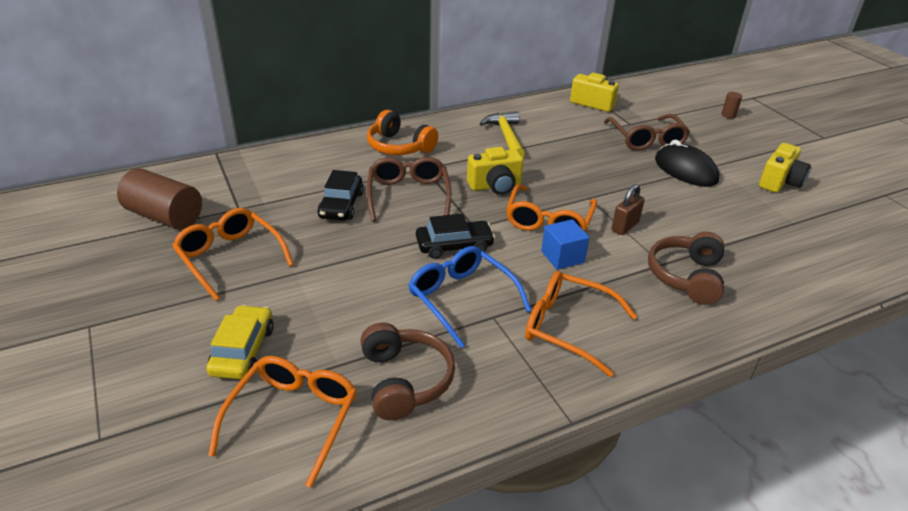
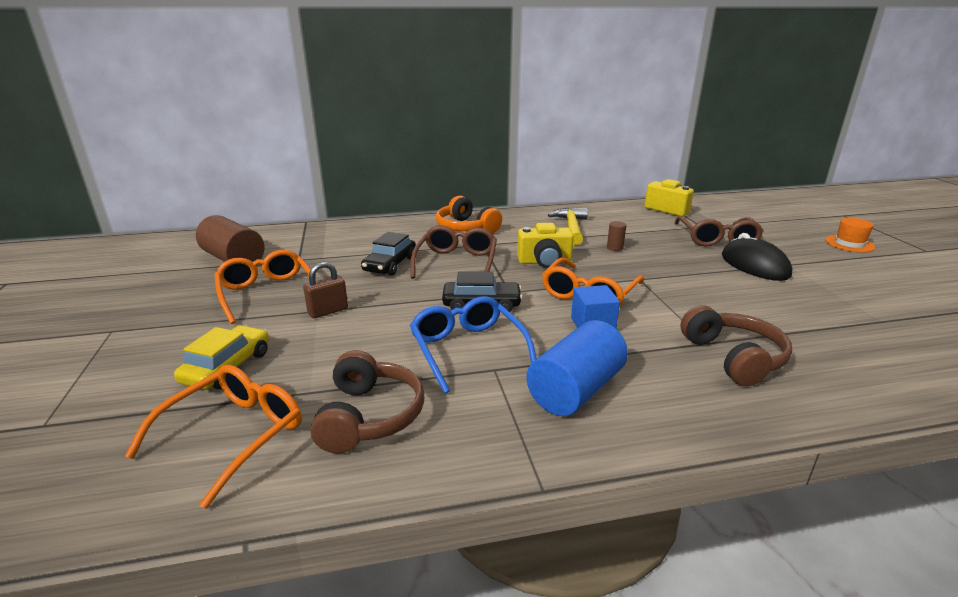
camera: 15 degrees right, 10 degrees down
(568, 328) = (575, 390): orange glasses -> blue cylinder
(625, 226) = (672, 305): brown padlock -> brown padlock (328, 311)
(686, 277) = (733, 357): brown headphones -> brown headphones turned 135 degrees clockwise
(728, 115) = (813, 226): brown cylinder -> brown cylinder (615, 248)
(761, 135) = (849, 244): none -> orange hat
(779, 182) = (867, 283): yellow camera -> none

